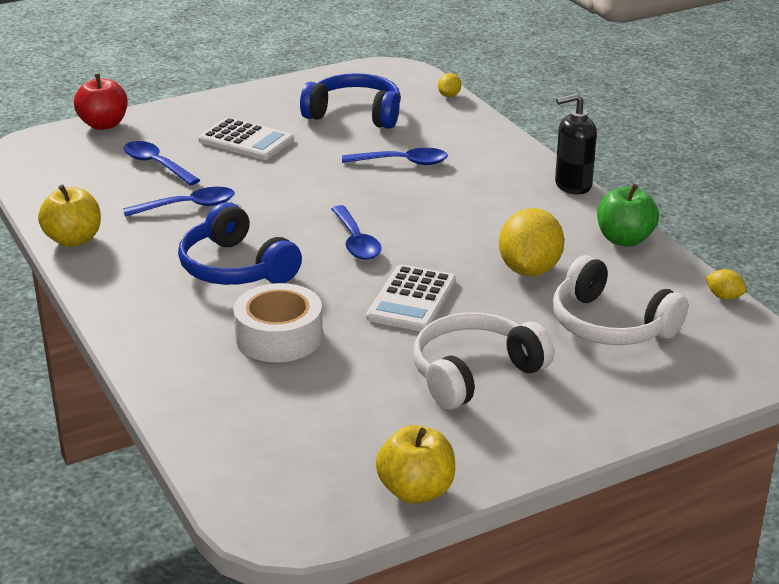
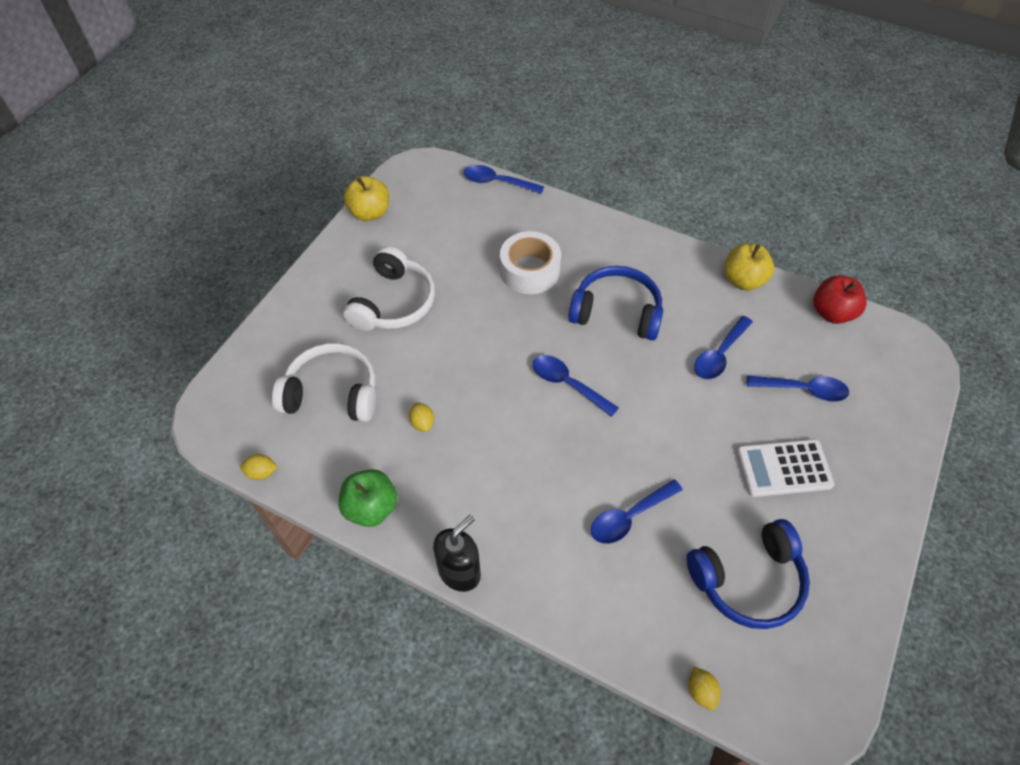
camera: 145 degrees right, 25 degrees up
(103, 124) = (913, 419): red apple -> red apple (832, 312)
(194, 449) = (497, 182): none -> blue spoon
(412, 300) = (479, 345): white calculator -> none
(529, 270) = (422, 423): yellow lemon -> yellow lemon, size x0.45

